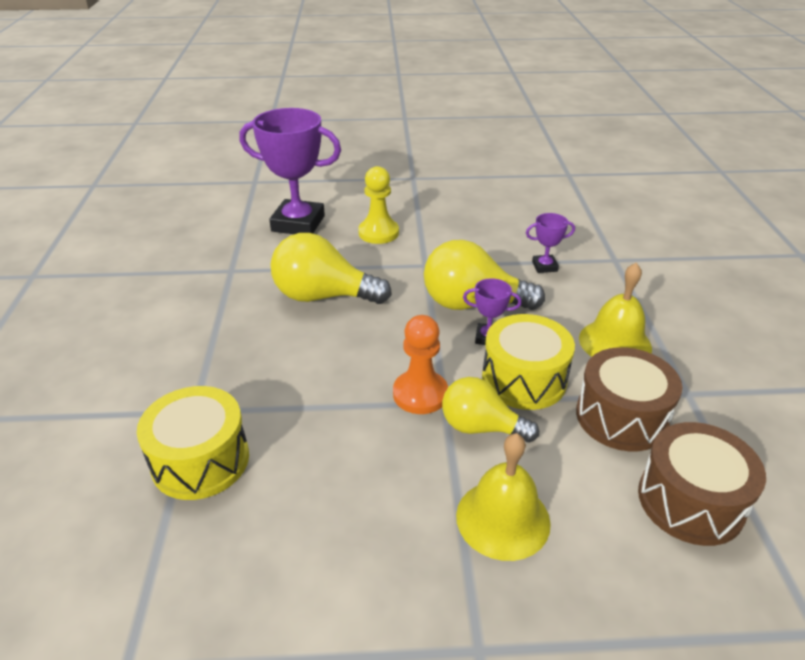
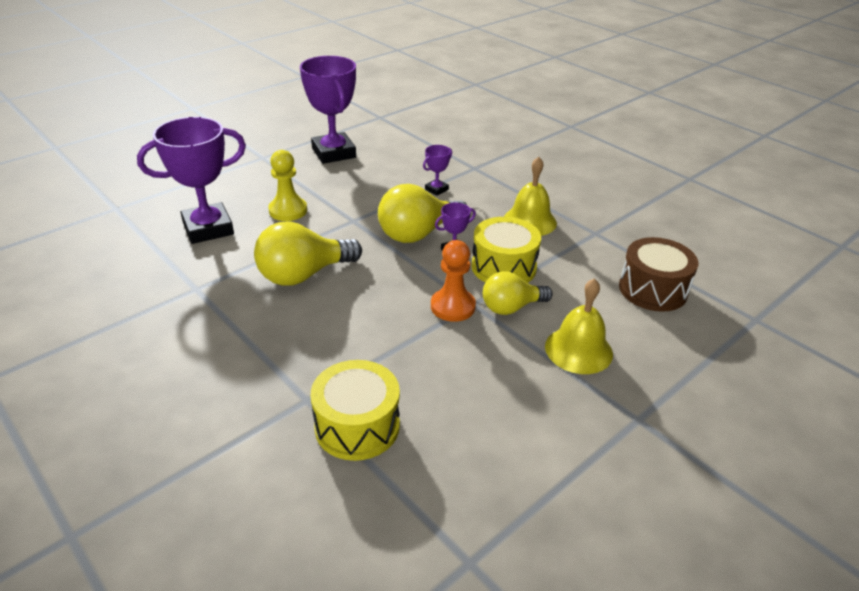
camera: 40 degrees left, 0 degrees up
(481, 194) = (334, 153): none -> purple trophy
(621, 417) = (577, 263): brown drum -> none

